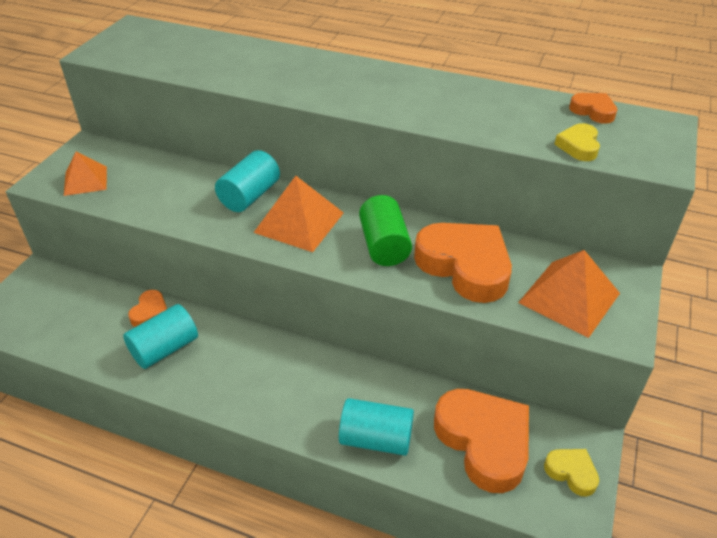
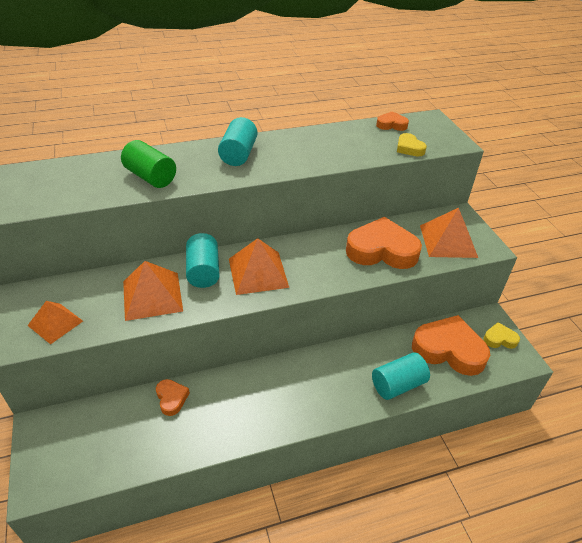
camera: 40 degrees left, 0 degrees up
(165, 349) = (212, 416): turquoise cylinder -> turquoise cylinder (238, 154)
(181, 196) = (152, 296): none -> orange pyramid
(384, 245) = (326, 261): green cylinder -> green cylinder (151, 177)

